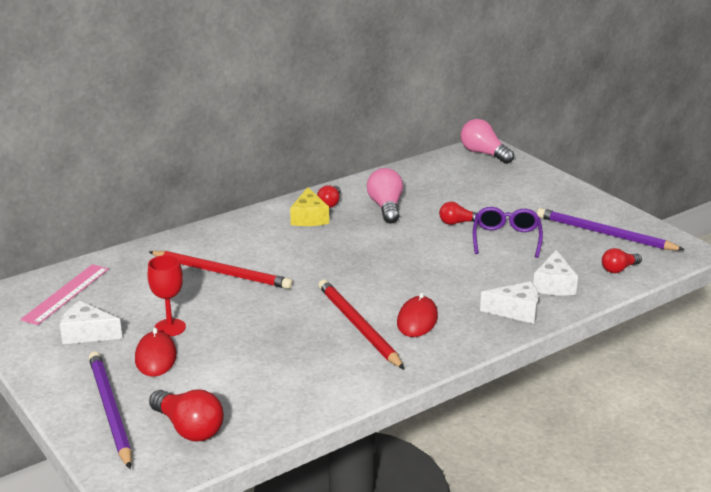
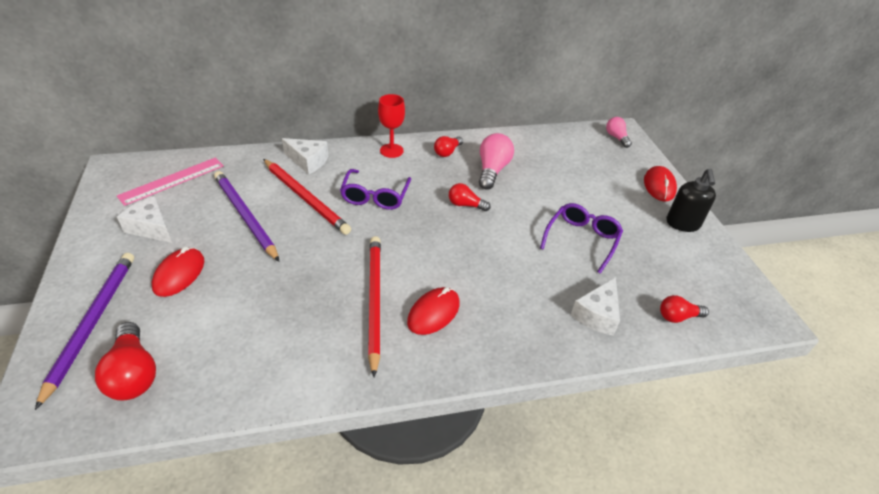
camera: 20 degrees right, 15 degrees up
(170, 328) = (217, 244): red goblet -> red goblet (391, 150)
(290, 254) = (375, 196): none -> purple glasses
(309, 218) = (419, 162): yellow cheese -> none
(457, 223) = (546, 206): red light bulb -> red light bulb (465, 205)
(484, 154) = (616, 137): pink light bulb -> pink light bulb, size x0.61
(516, 311) = (538, 336): white cheese -> white cheese (308, 161)
(547, 183) = (659, 186): none -> red mouse
(585, 206) = (682, 224): none -> black soap dispenser
(604, 234) = (685, 265): purple pencil -> purple pencil (245, 216)

